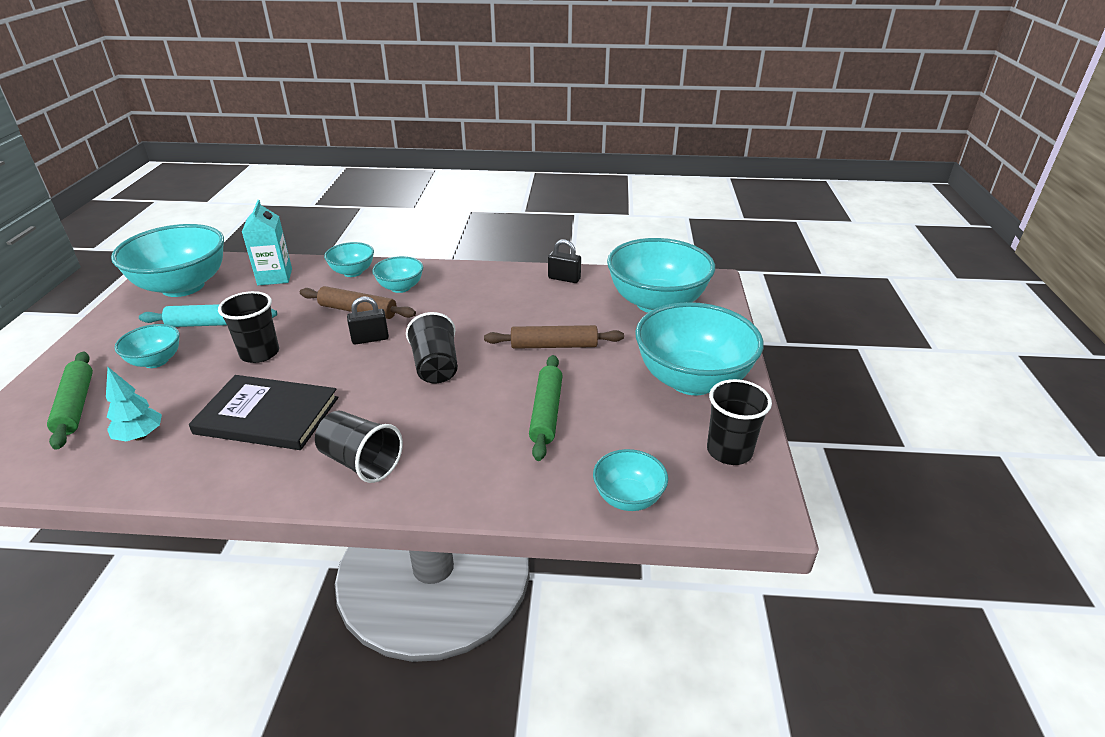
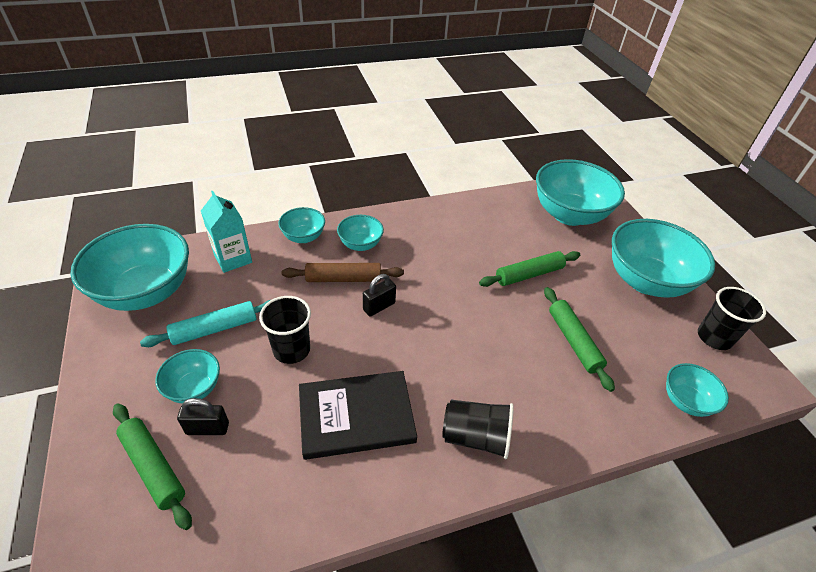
camera: 25 degrees left, 10 degrees up
(140, 436) = (254, 479): turquoise tree -> none
(436, 367) = (456, 321): black cup -> none
(554, 345) = (529, 274): brown rolling pin -> green rolling pin
(564, 278) = (485, 205): black padlock -> black padlock (207, 428)

